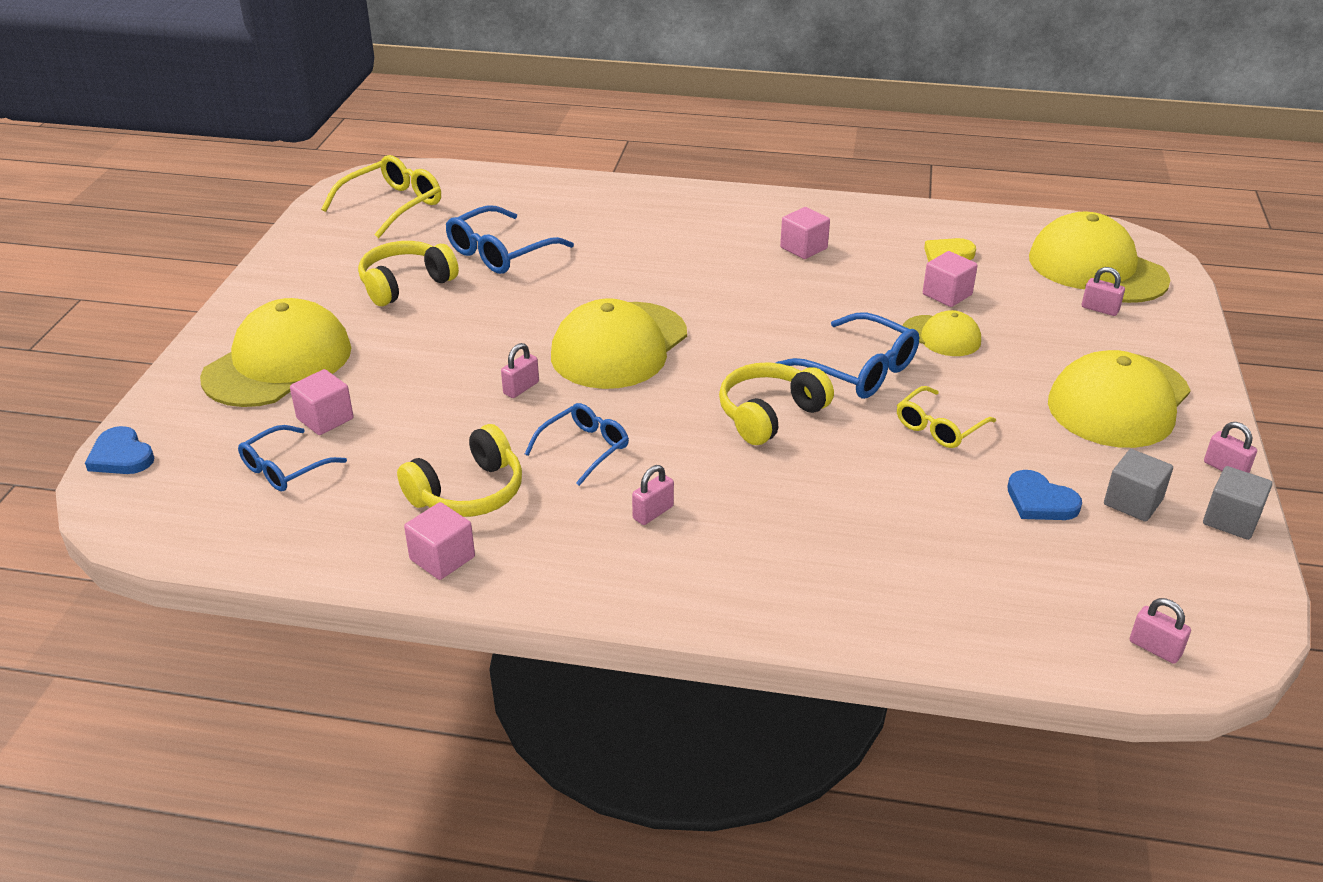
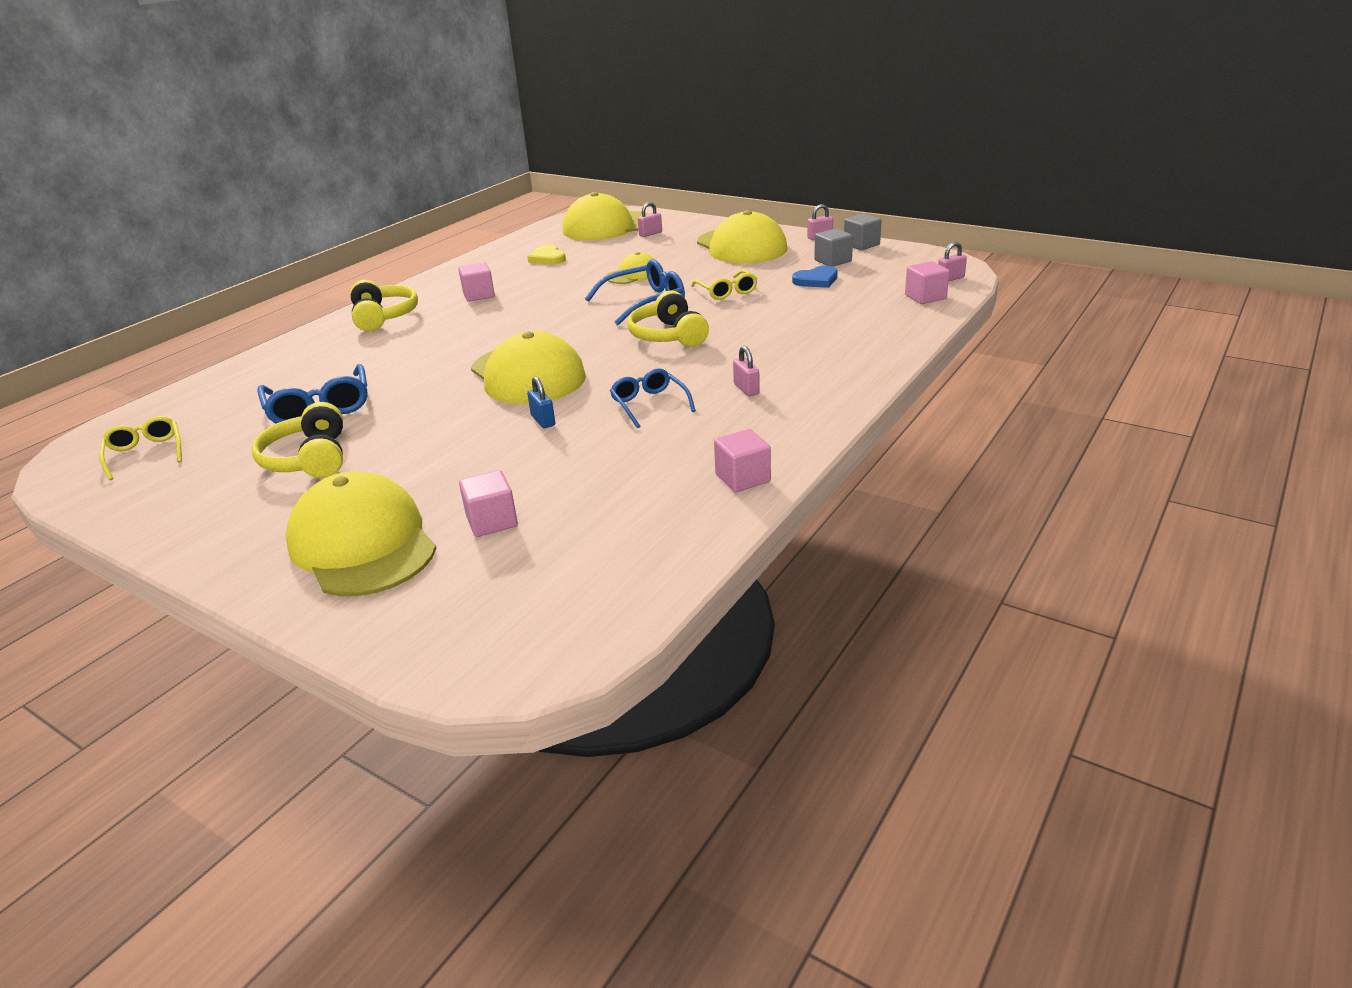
camera: 65 degrees left, 5 degrees down
(121, 456) = (430, 663): blue heart -> none
(285, 468) = (552, 549): blue glasses -> none
(392, 206) = (145, 454): yellow glasses -> yellow glasses, size x0.66
(468, 492) = (665, 458): yellow headphones -> yellow headphones (383, 317)
(521, 388) = (543, 420): pink padlock -> blue padlock
(947, 294) = (589, 265): pink cube -> pink cube (925, 297)

